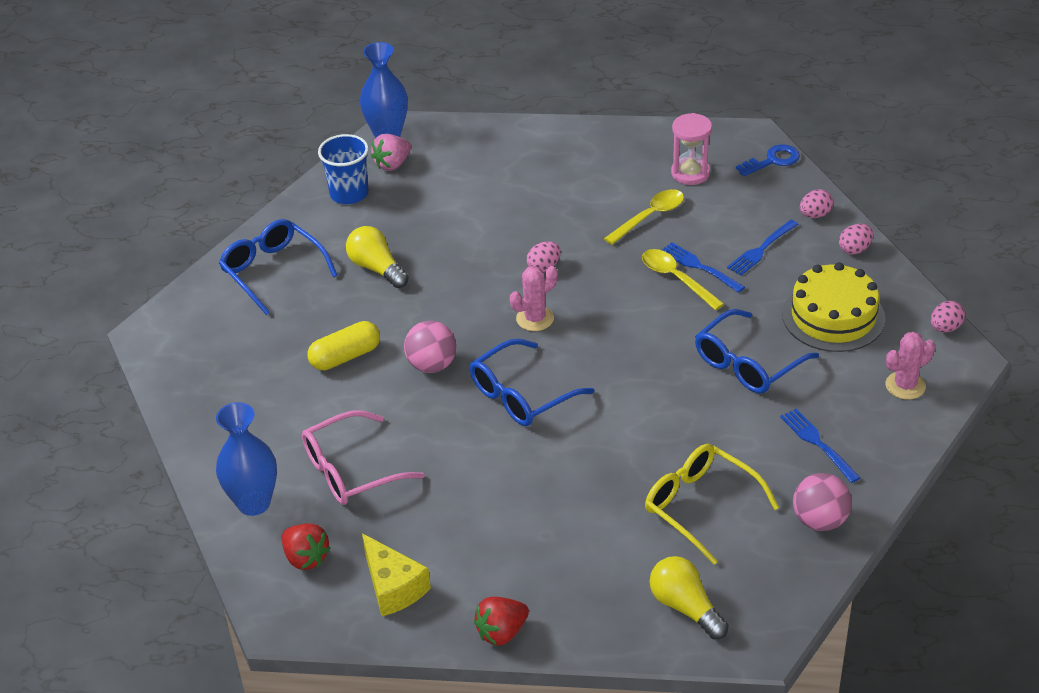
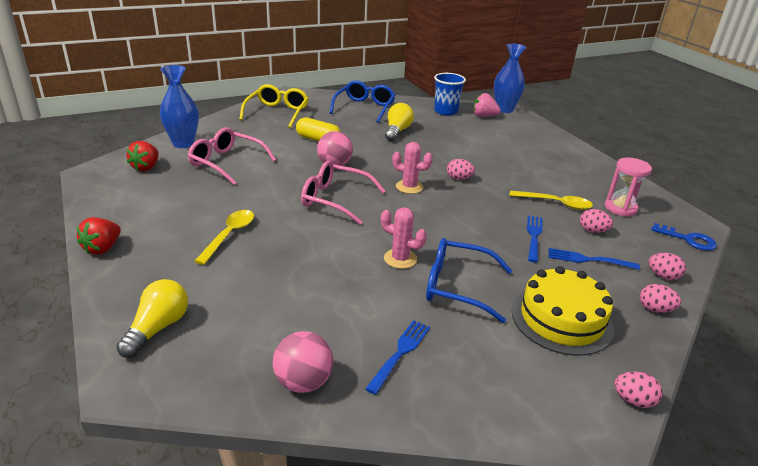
camera: 55 degrees right, 10 degrees down
(393, 587) = (132, 199): yellow cheese -> none
(502, 632) = (102, 248): red strawberry -> red strawberry turned 90 degrees counterclockwise
(521, 395) = (335, 200): blue glasses -> pink glasses
(676, 279) = (509, 230): yellow spoon -> yellow spoon (229, 235)
(700, 506) = (278, 305): yellow glasses -> yellow glasses (277, 112)
(717, 218) = (592, 231): none -> pink egg
(905, 386) = (525, 393): pink cactus -> pink cactus (400, 259)

